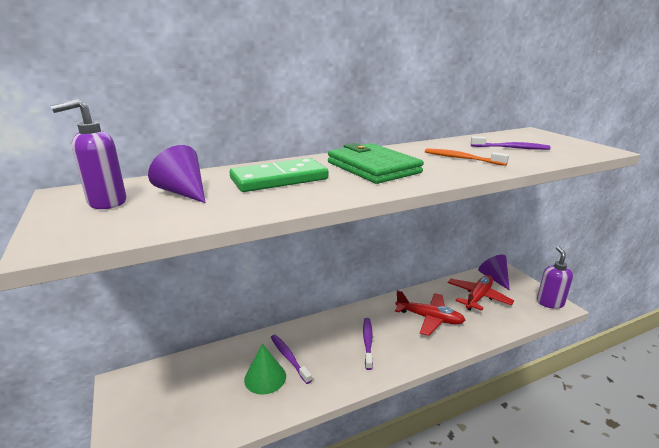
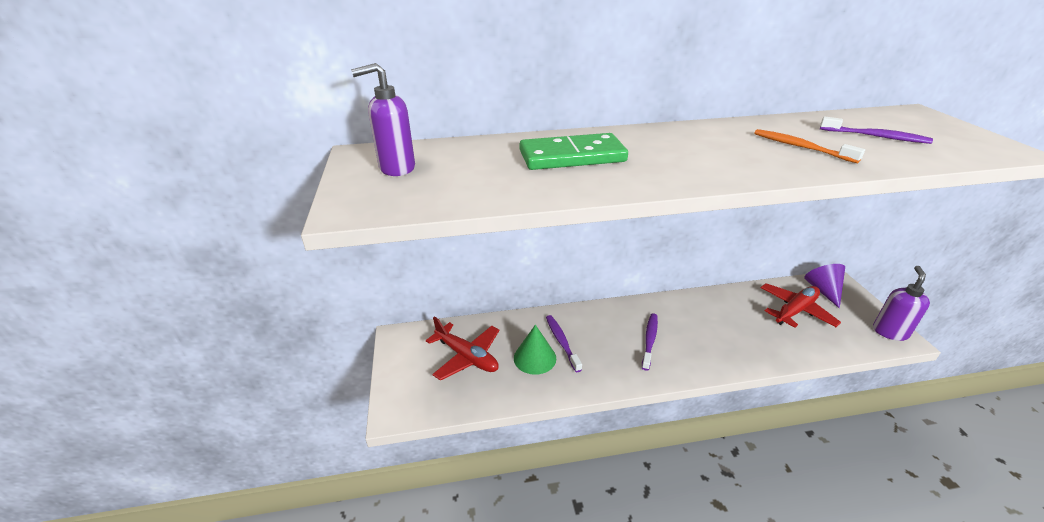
camera: 15 degrees right, 10 degrees up
(183, 192) = (470, 164): purple cone -> none
(373, 167) = (683, 150): green wallet -> none
(429, 318) = (728, 326): red plane -> red plane (467, 357)

